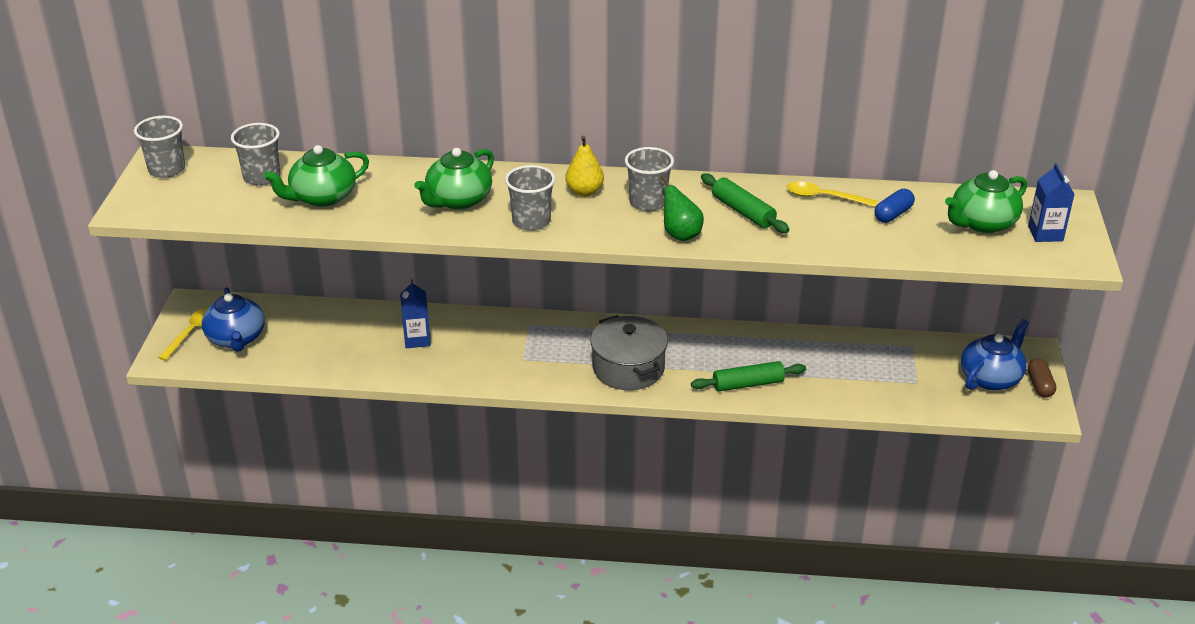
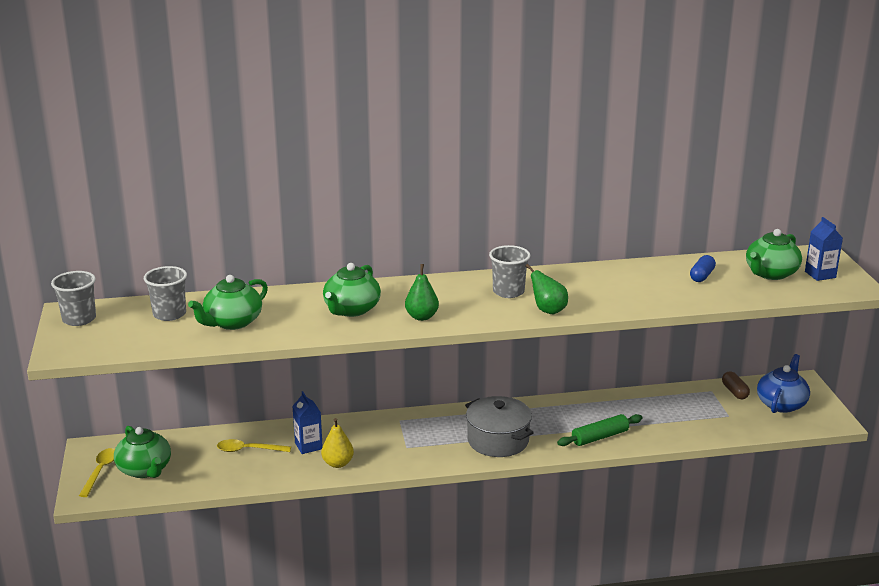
camera: 15 degrees left, 10 degrees down
(236, 339) = (145, 470): blue teapot -> green teapot
(531, 221) = (421, 317): grey cup -> green pear
(584, 192) = (452, 291): yellow pear -> yellow pear (337, 463)
(743, 212) = (587, 288): green rolling pin -> none
(824, 197) = (643, 271): yellow spoon -> yellow spoon (248, 450)
(1039, 385) = (819, 403): brown capsule -> brown capsule (734, 392)

